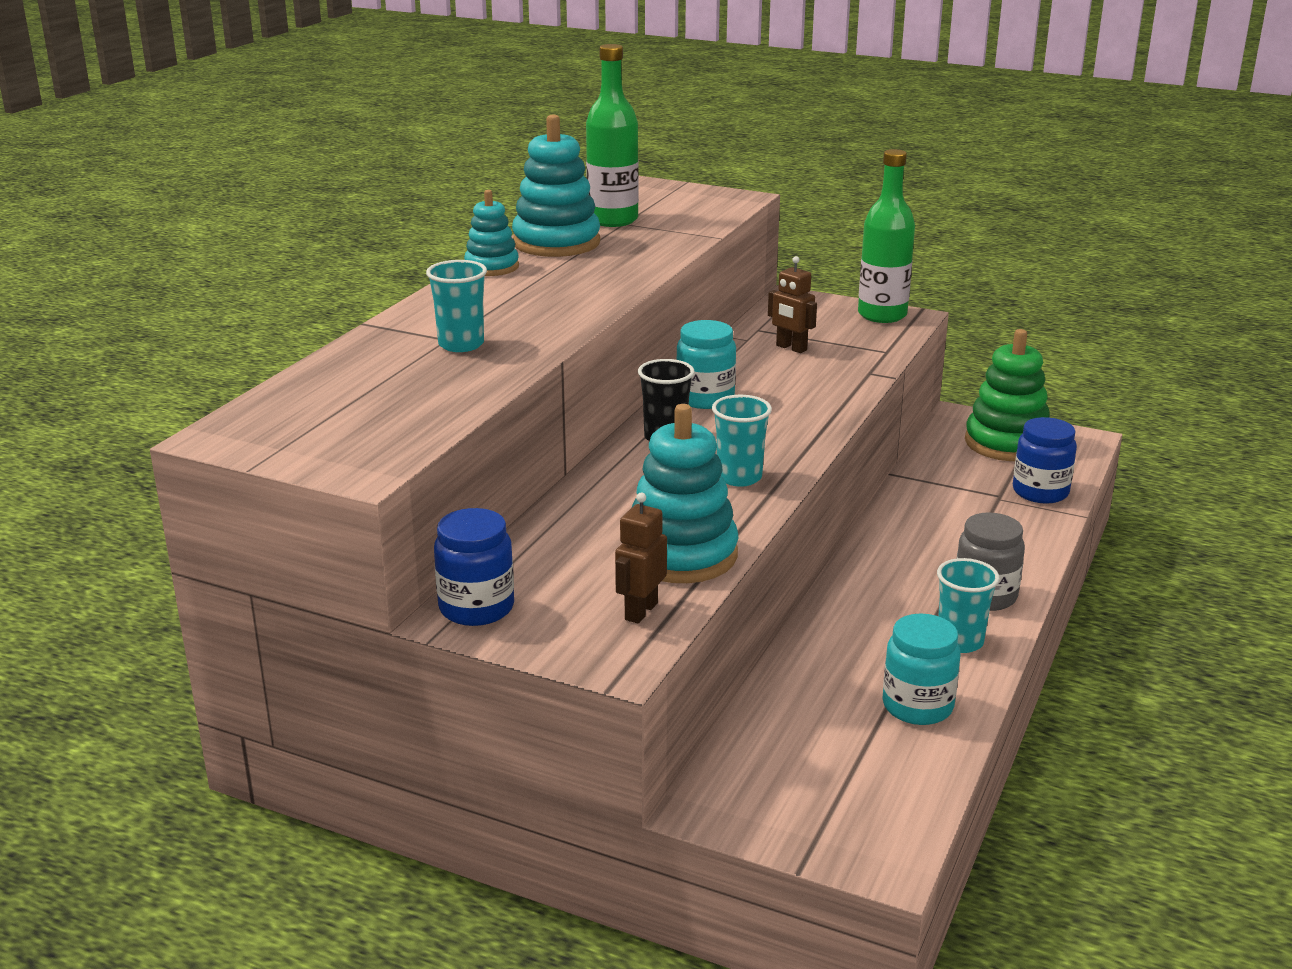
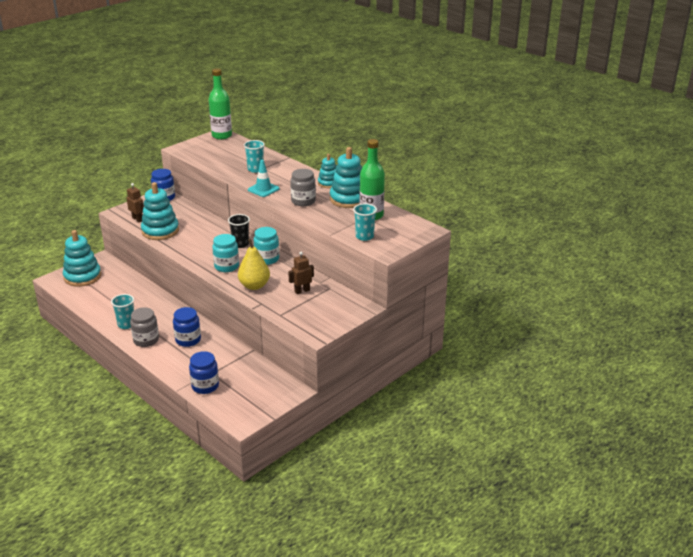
camera: 110 degrees right, 5 degrees up
(570, 317) = (263, 189): none -> turquoise traffic cone
(599, 275) = (303, 201): none -> grey jar
(739, 477) = (198, 251): turquoise cup -> turquoise cup (364, 236)
(817, 390) = (254, 286): none -> yellow pear
(825, 803) = (82, 277): none -> turquoise stacking toy
(882, 315) = (324, 327): green bottle -> green bottle (222, 136)
(917, 706) = (104, 305): turquoise jar -> turquoise jar (226, 266)
(932, 547) = (188, 340): none -> blue jar
(1006, 443) = (256, 395): green stacking toy -> none

